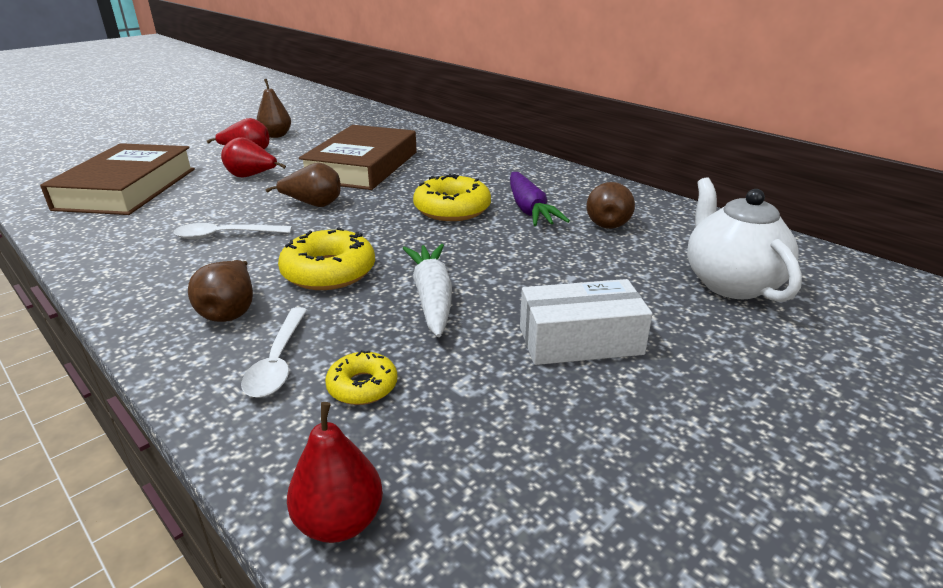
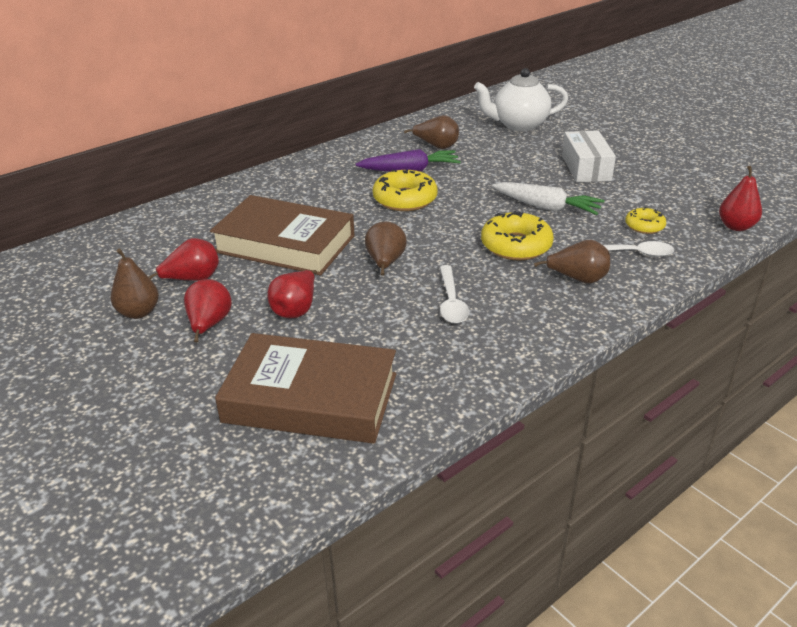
camera: 85 degrees left, 5 degrees up
(314, 144) = (193, 279): none -> red pear
(432, 297) = (547, 207): white carrot -> white carrot turned 150 degrees counterclockwise

